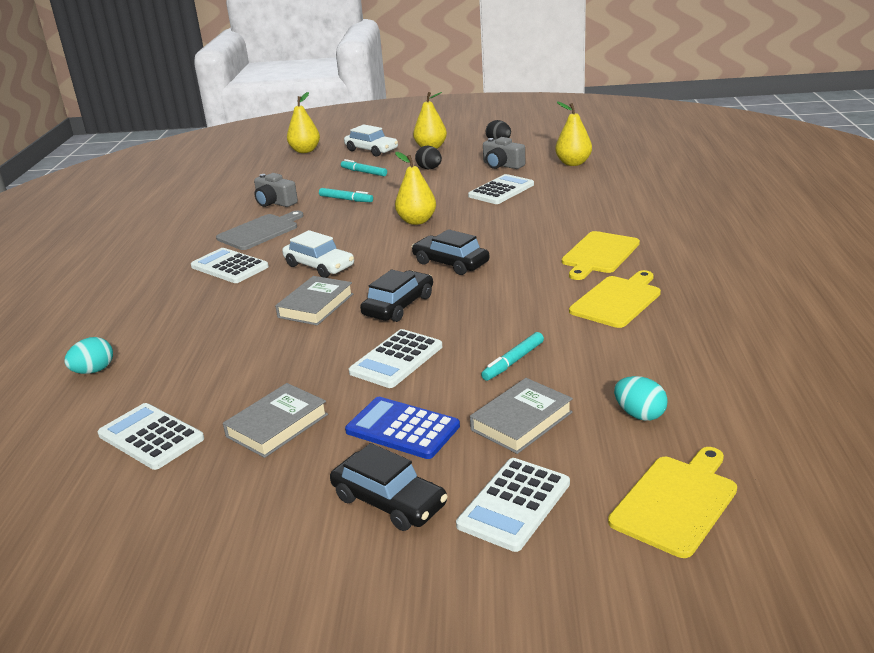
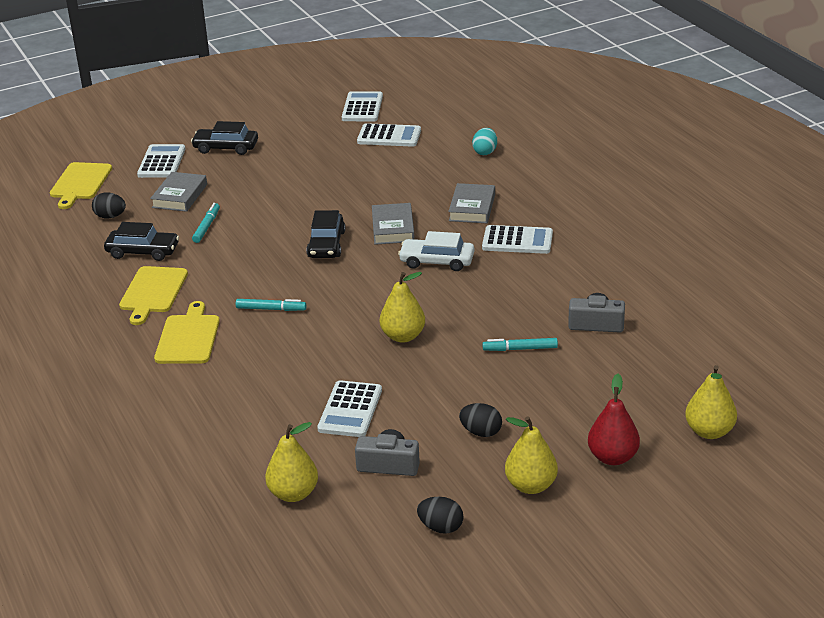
camera: 150 degrees right, 5 degrees up
(260, 231) = (550, 283): grey cutting board -> none
(277, 425) = (323, 158): grey book -> grey book (472, 208)
(364, 172) = (560, 403): turquoise marker -> turquoise marker (271, 309)
(371, 150) = (612, 457): white car -> red pear
(396, 359) = (288, 208): white calculator -> white calculator (362, 108)
(402, 429) = (247, 175): blue calculator -> none
(450, 263) = (320, 293): black car -> black car (143, 252)
(639, 414) = (110, 216): turquoise egg -> black egg

